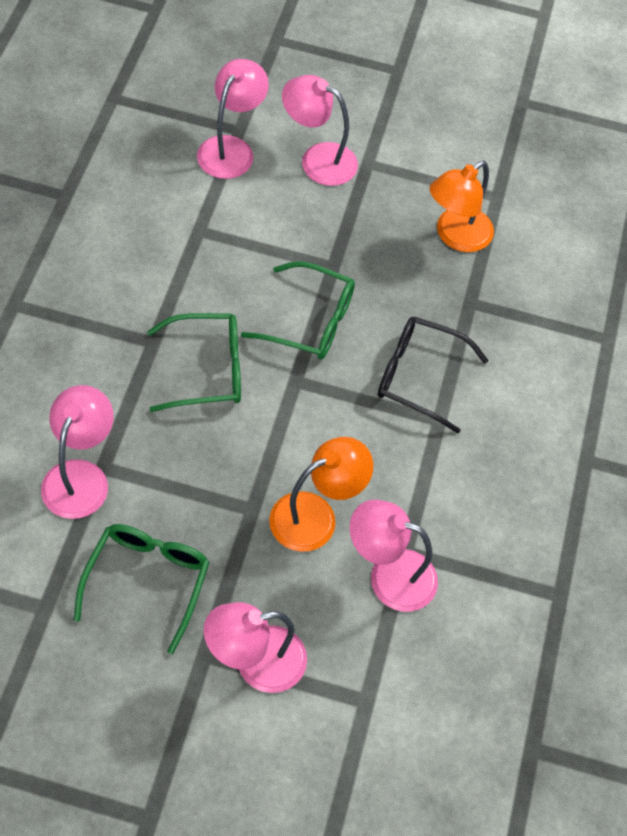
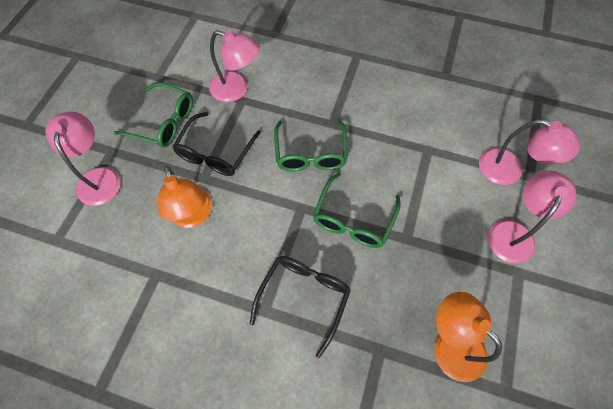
camera: 100 degrees right, 5 degrees up
(207, 497) = (215, 153): none -> black glasses
(389, 575) = (140, 261): pink lamp -> none

